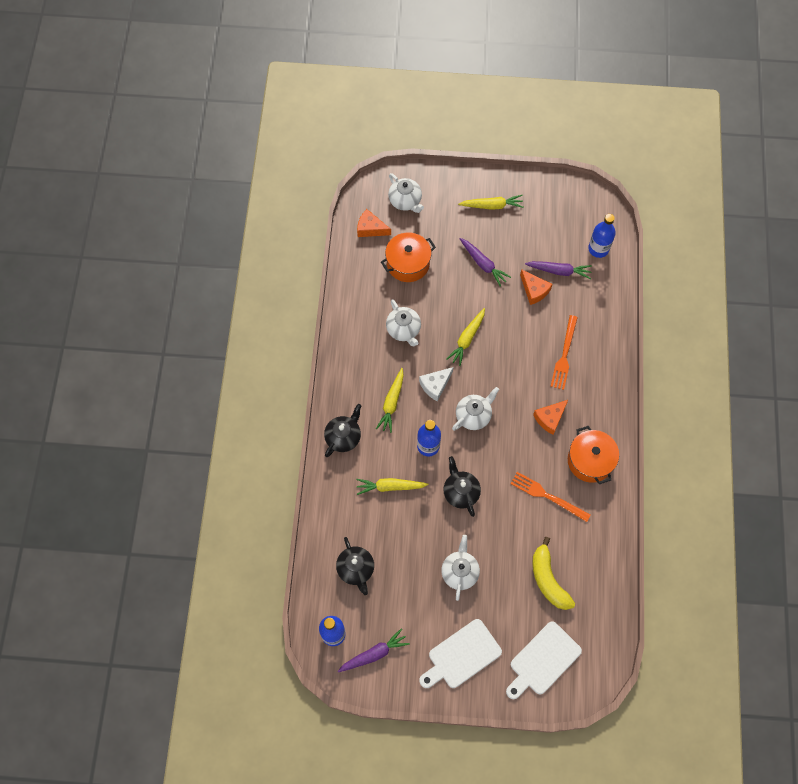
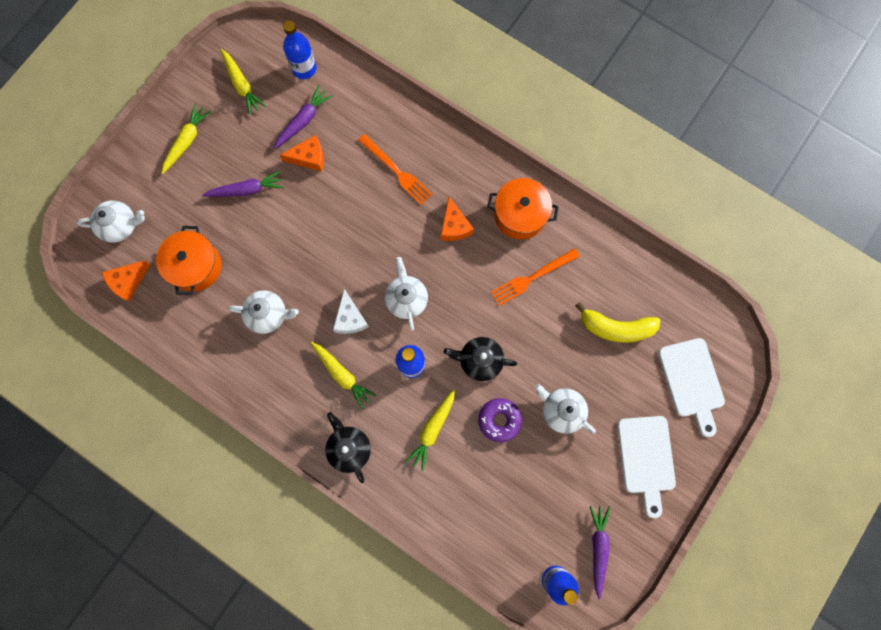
camera: 60 degrees left, 10 degrees up
(356, 569) = (500, 517): black teapot -> none
(425, 530) = (499, 420): none -> purple donut
(467, 339) = (319, 256): yellow carrot -> yellow carrot (242, 85)

